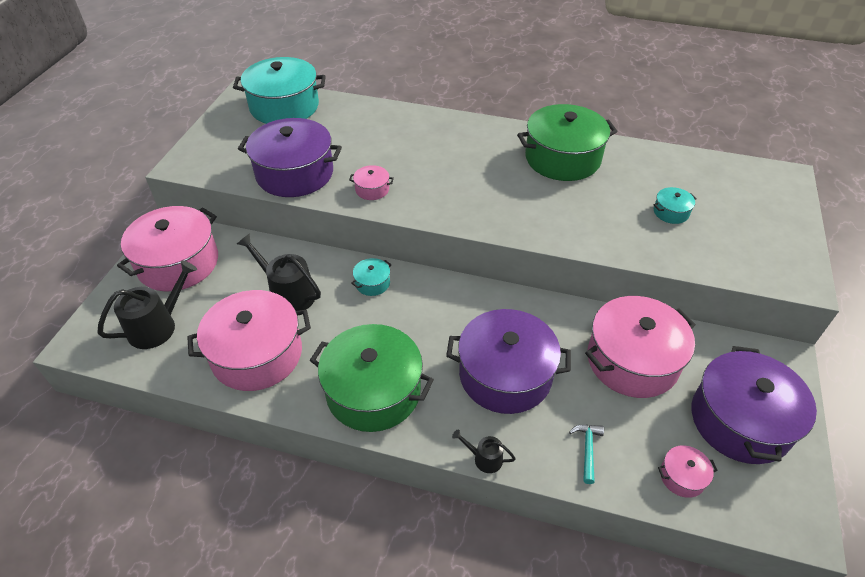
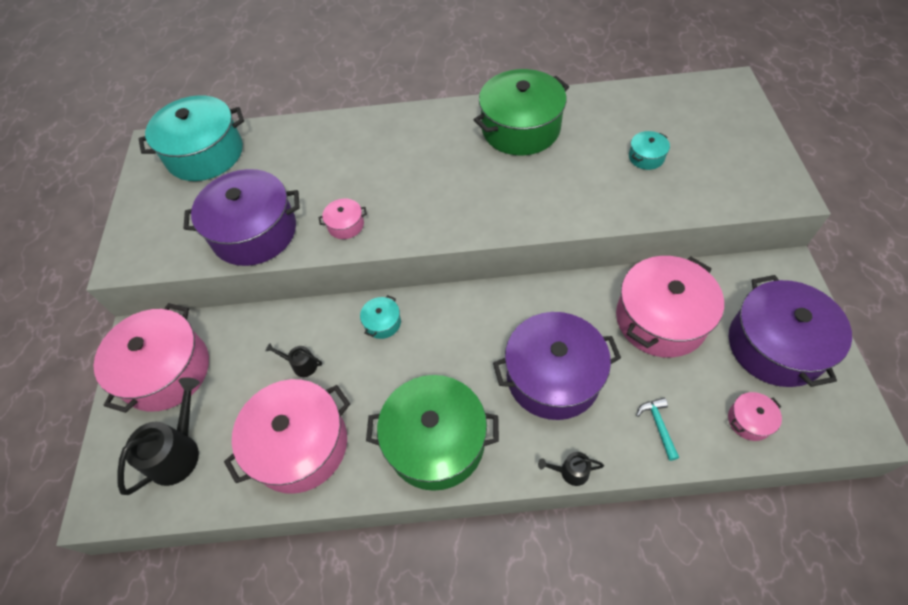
camera: 15 degrees left, 10 degrees up
(288, 294) = (301, 365): black watering can -> black watering can, size x0.52

